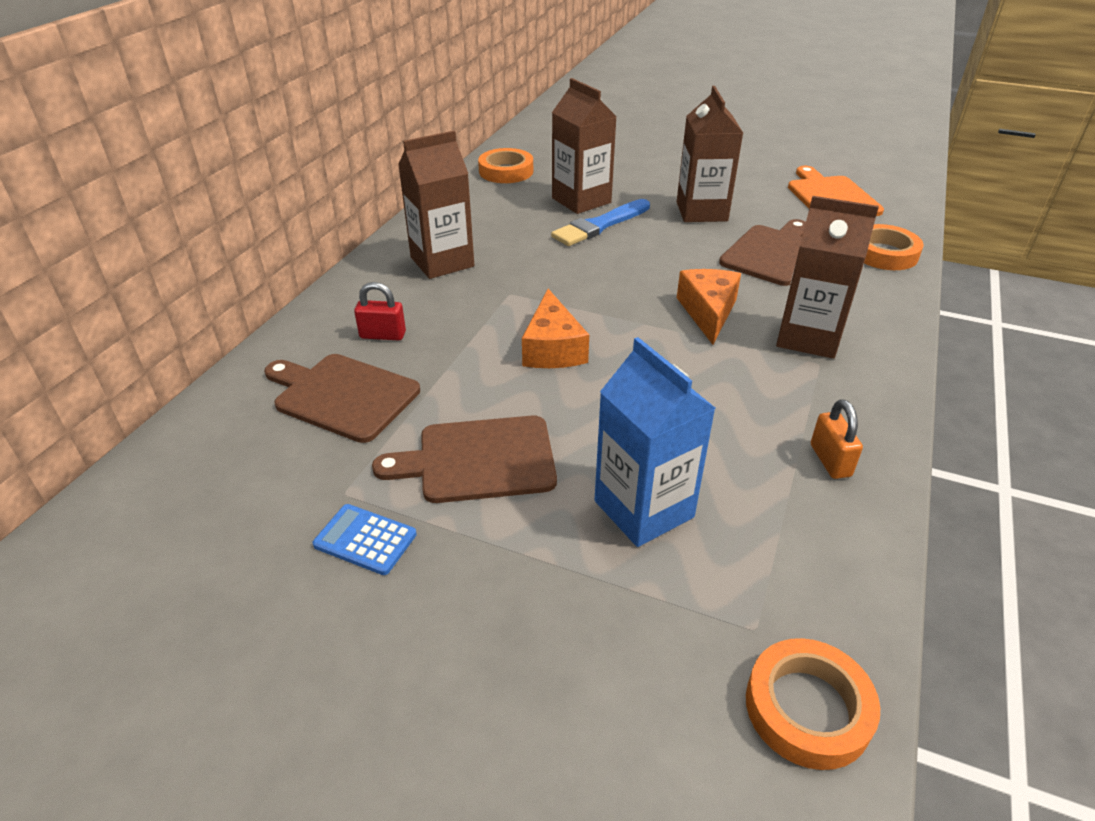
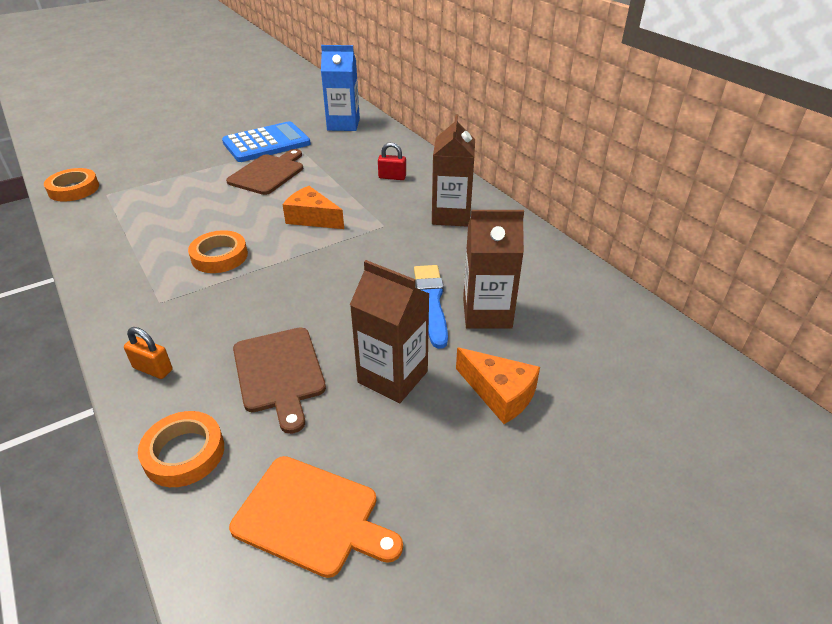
camera: 125 degrees right, 0 degrees up
(342, 395) = (356, 157): brown cutting board -> none
(365, 540) = (266, 143): blue calculator -> blue calculator, size x2.11
(383, 335) = (392, 177): red padlock -> red padlock turned 60 degrees clockwise
(506, 171) = (588, 297): orange tape -> orange tape (219, 256)
(643, 509) = (183, 196): blue carton -> blue carton (343, 124)
(708, 312) = (263, 289): orange cheese -> orange cheese (499, 393)
(808, 337) = (181, 315): brown carton -> none
(830, 460) = (114, 256): orange padlock -> orange padlock (153, 369)

